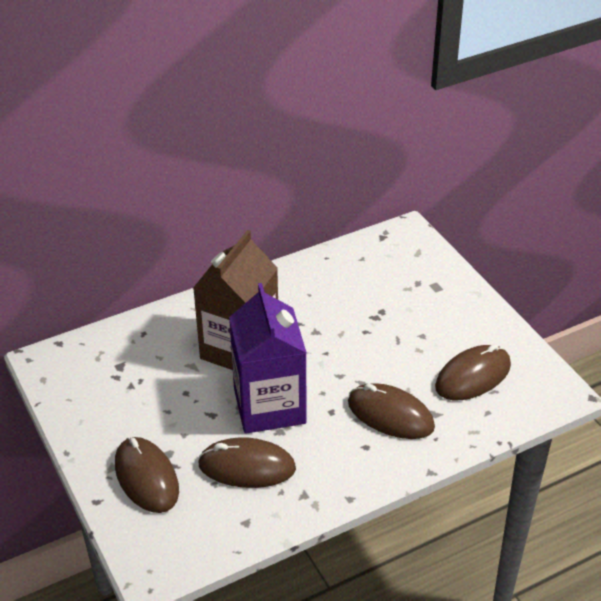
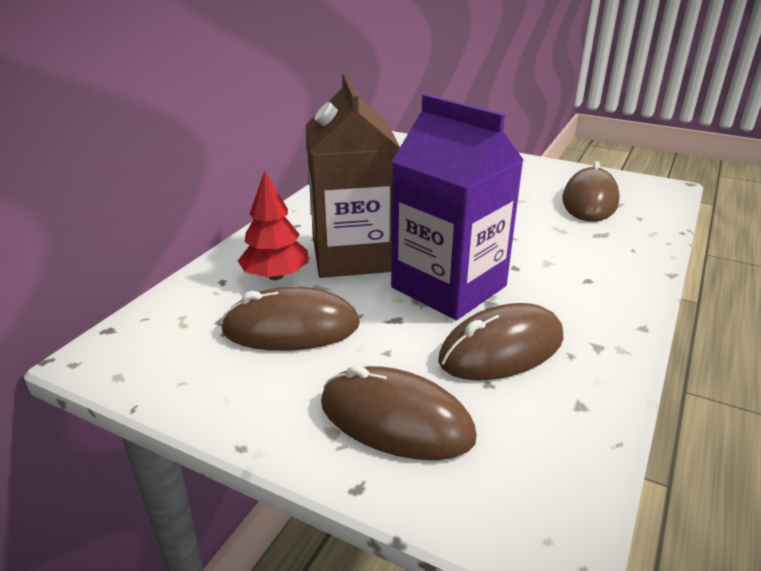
camera: 35 degrees left, 10 degrees down
(176, 344) = (275, 276): none -> red tree
(390, 415) = (570, 249): brown mouse -> brown mouse (291, 328)

